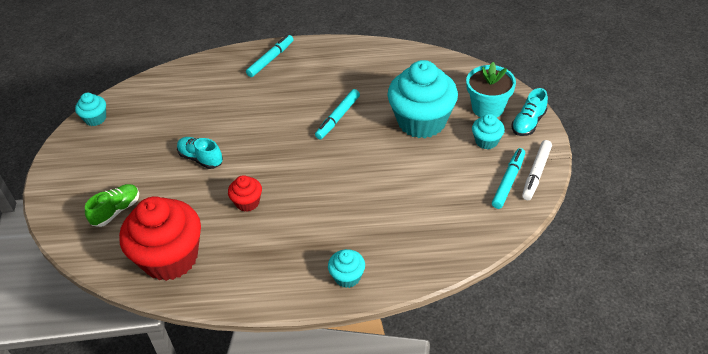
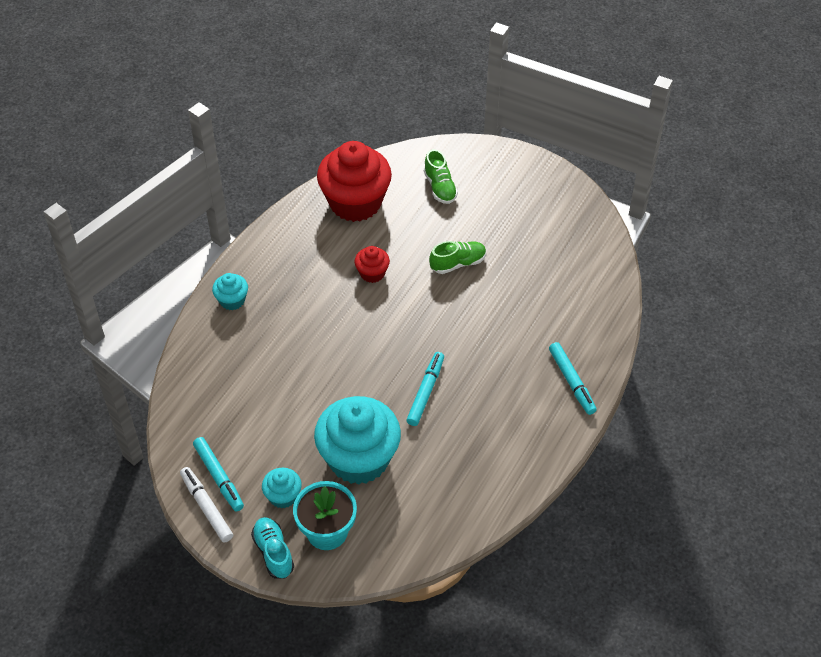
camera: 120 degrees right, 5 degrees up
(95, 118) = (582, 209): turquoise cupcake -> none
(201, 158) = (458, 263): turquoise shoe -> green shoe
(338, 118) = (425, 392): turquoise marker -> turquoise marker turned 45 degrees clockwise

